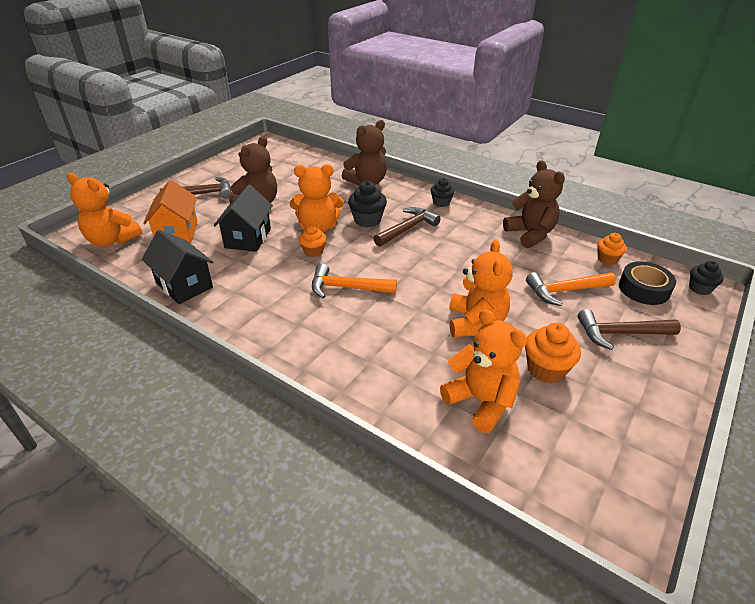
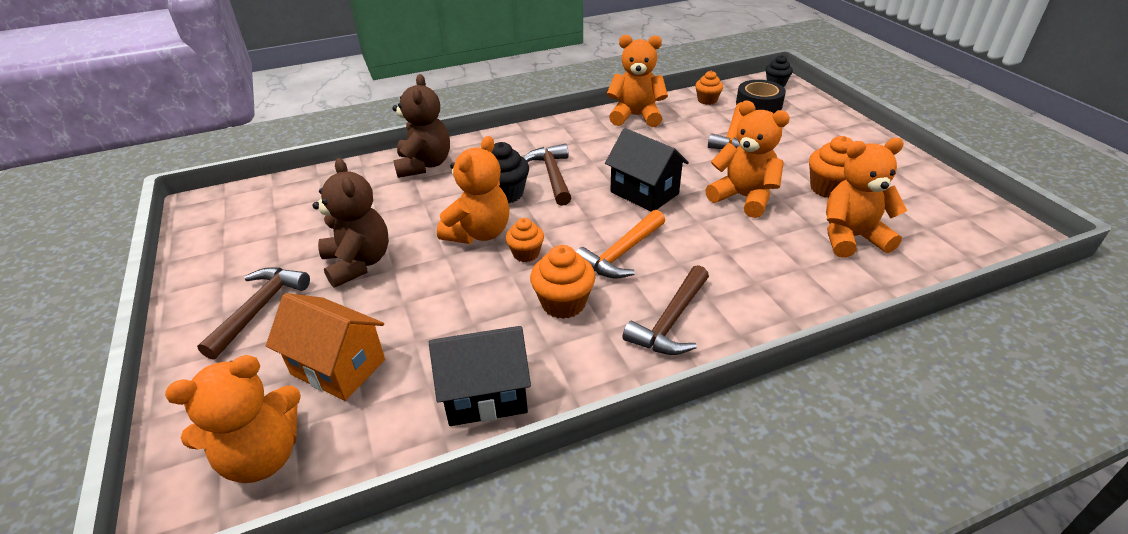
camera: 55 degrees left, 0 degrees up
(248, 238) = (436, 298): black house -> black house (644, 193)
(278, 283) = (563, 303): none -> orange cupcake
(441, 203) = (528, 138): black cupcake -> none
(530, 234) = (636, 116): brown teddy bear -> orange teddy bear
(620, 333) = (806, 138): brown hammer -> brown hammer (670, 321)

